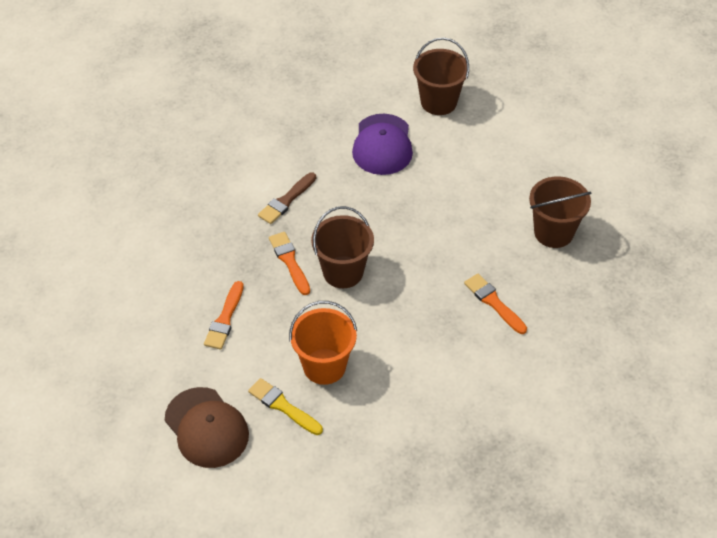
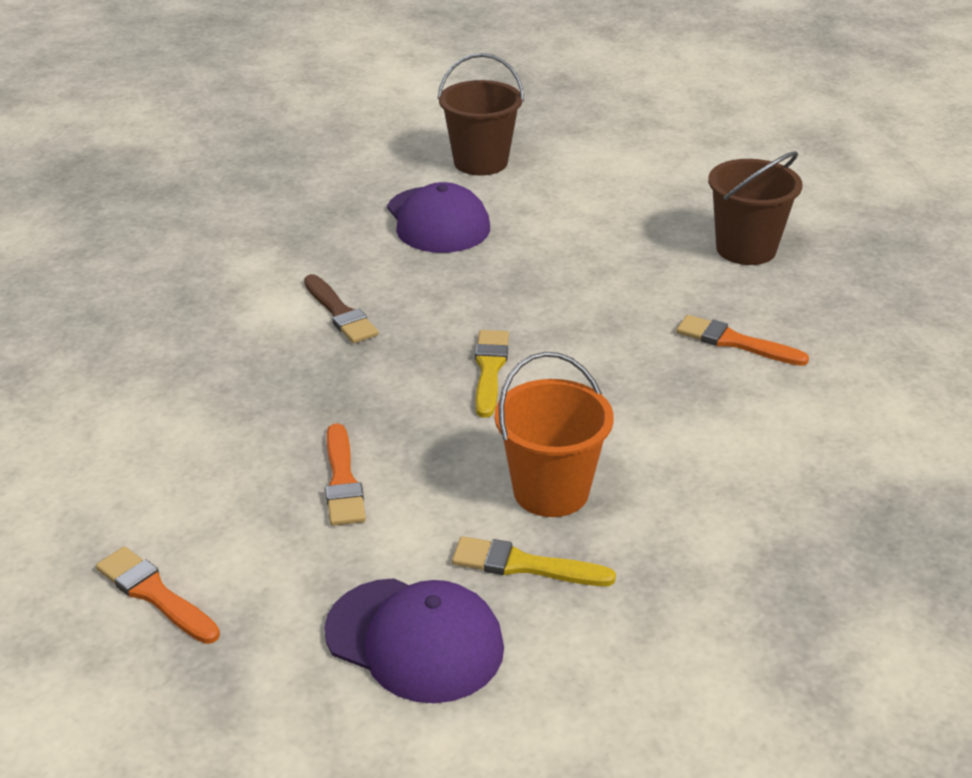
camera: 25 degrees left, 15 degrees down
(206, 428) = (415, 640): brown cap -> purple cap
(286, 200) = (340, 313): brown brush -> brown brush turned 45 degrees counterclockwise
(289, 261) = (397, 380): orange brush -> orange brush (155, 594)
(343, 272) = (489, 370): brown bucket -> yellow brush

